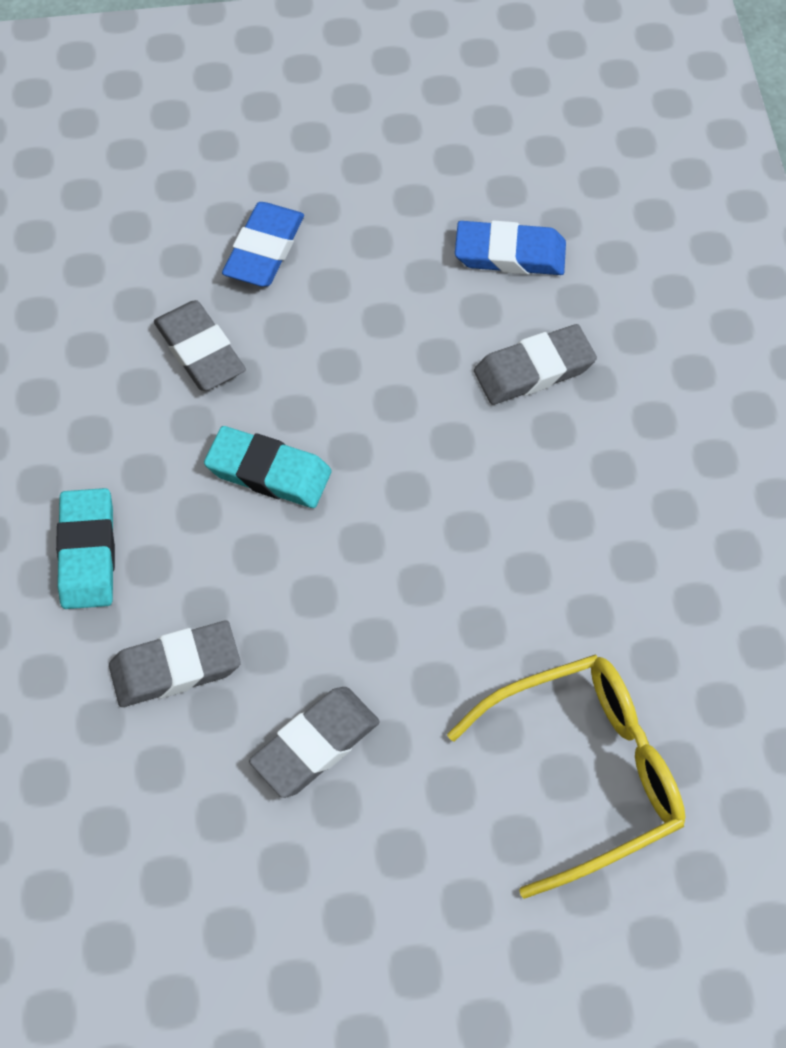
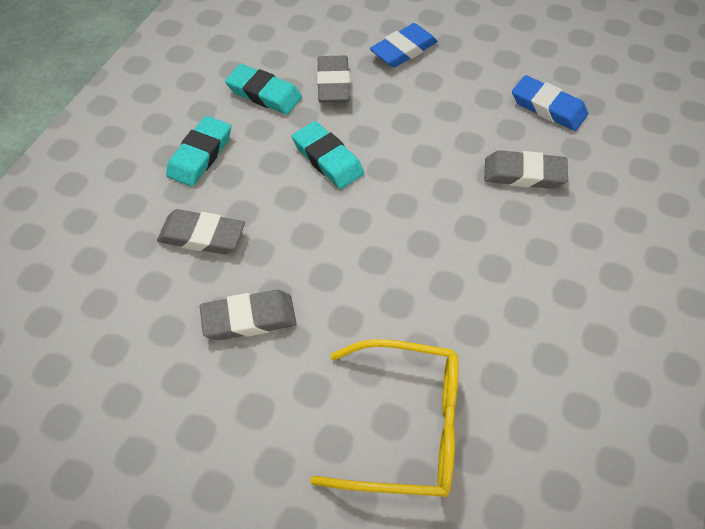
camera: 30 degrees right, 5 degrees down
(111, 413) = (264, 93): none -> turquoise eraser

